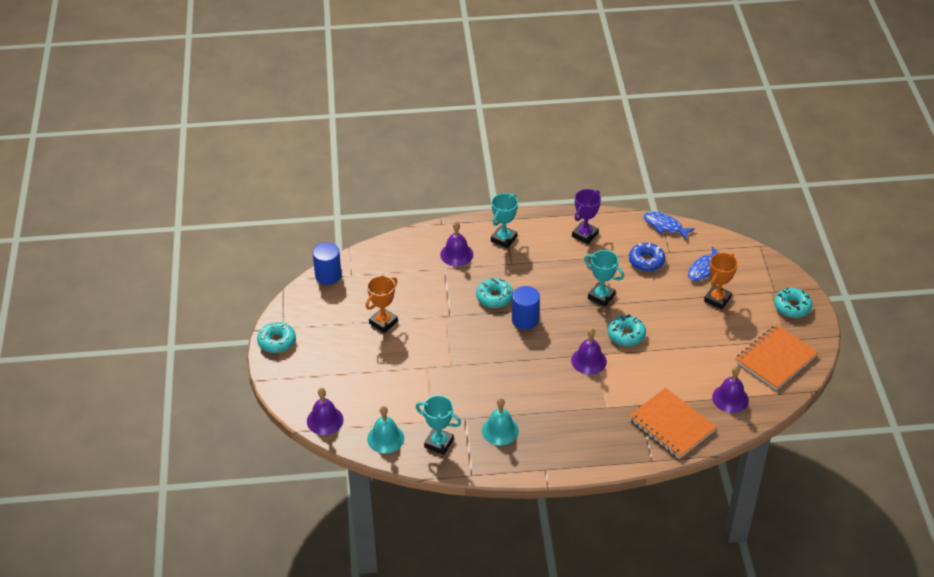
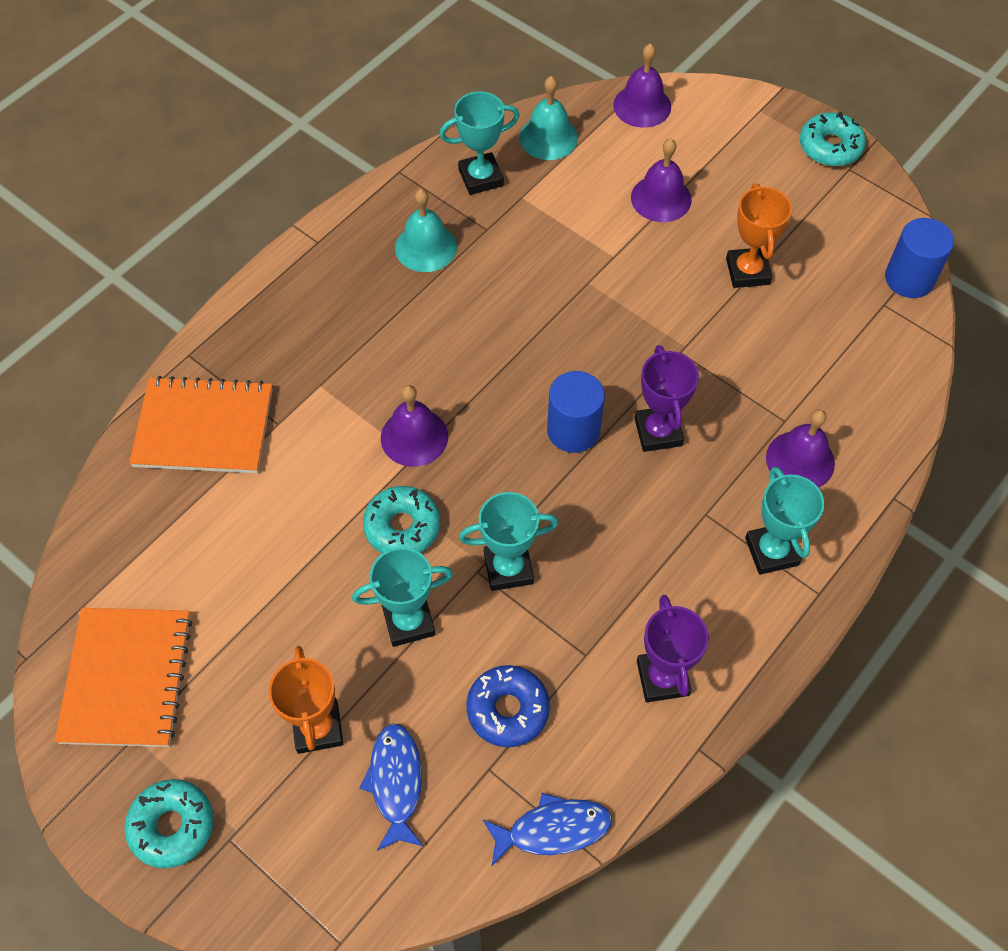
camera: 135 degrees right, 15 degrees up
(494, 297) = (658, 432): turquoise donut -> purple trophy
(654, 306) = (408, 621): none -> turquoise trophy
(730, 398) = (149, 540): purple bell -> purple bell (661, 198)

